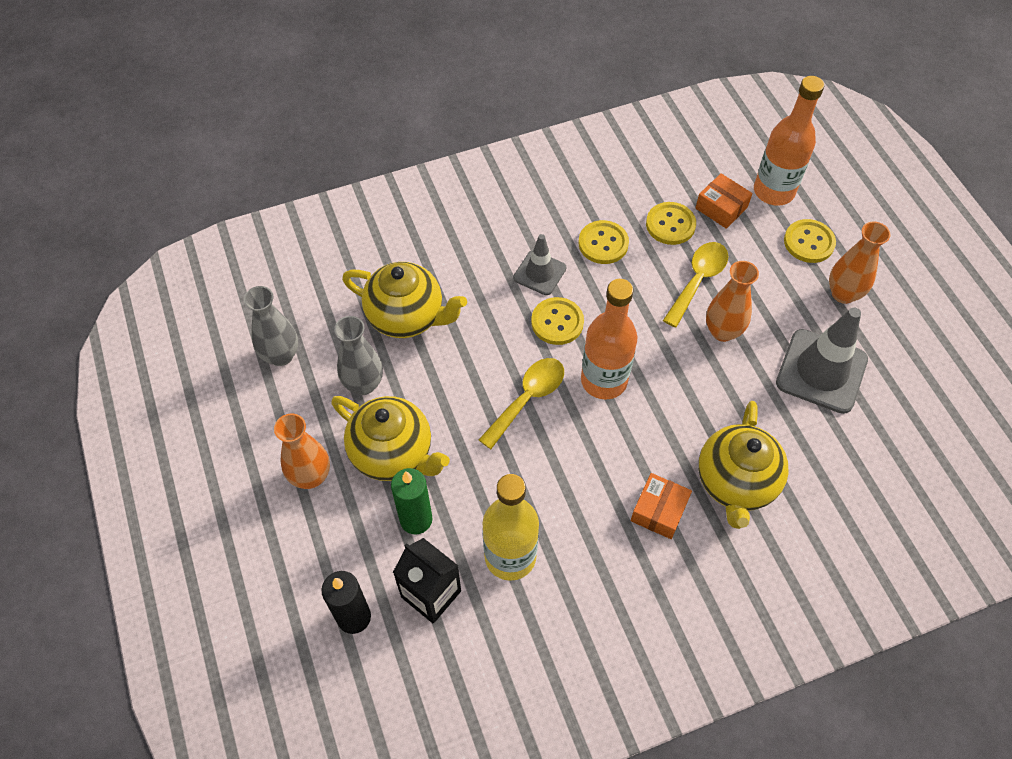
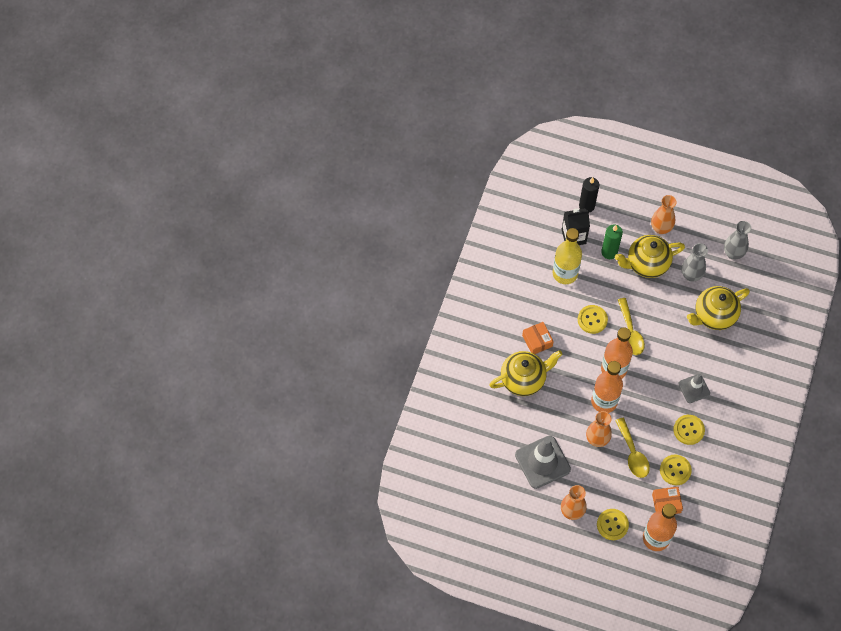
camera: 130 degrees right, 5 degrees up
(557, 322) = (660, 374): yellow button -> yellow button (592, 320)
(662, 359) = (604, 401): none -> orange bottle
(735, 483) = (523, 379): yellow teapot -> yellow teapot turned 105 degrees clockwise

